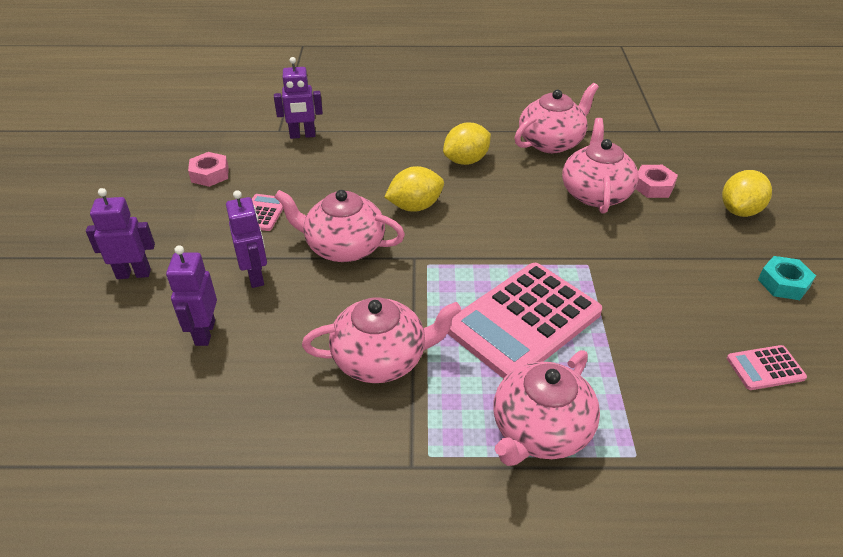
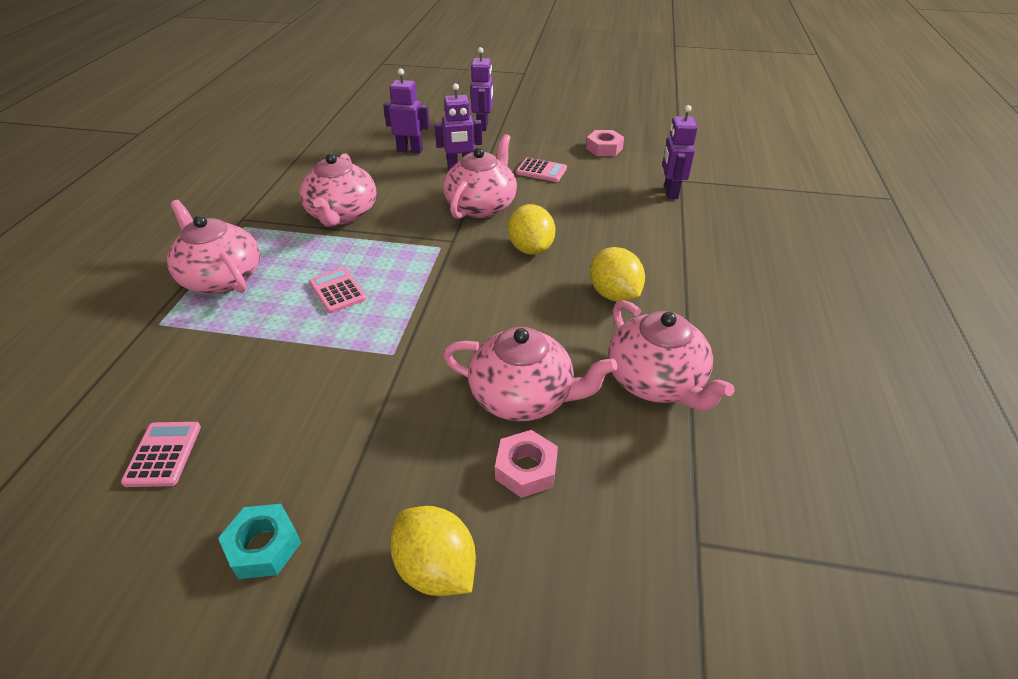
camera: 100 degrees right, 0 degrees up
(523, 321) = (337, 291): pink calculator -> pink calculator, size x0.44

